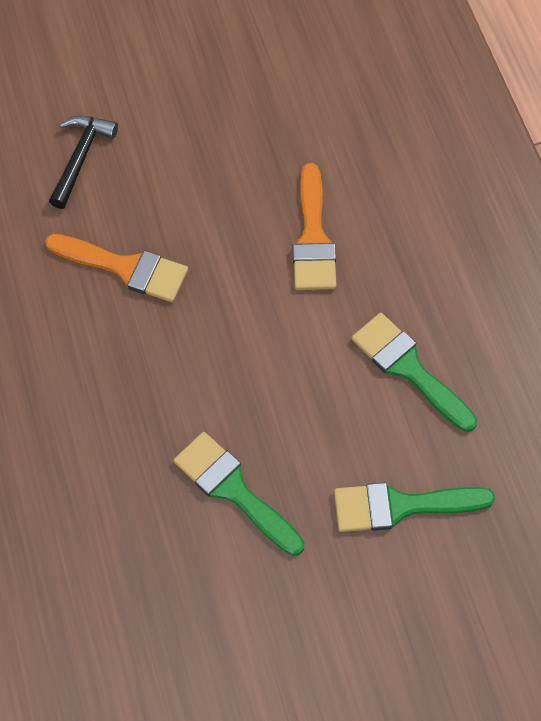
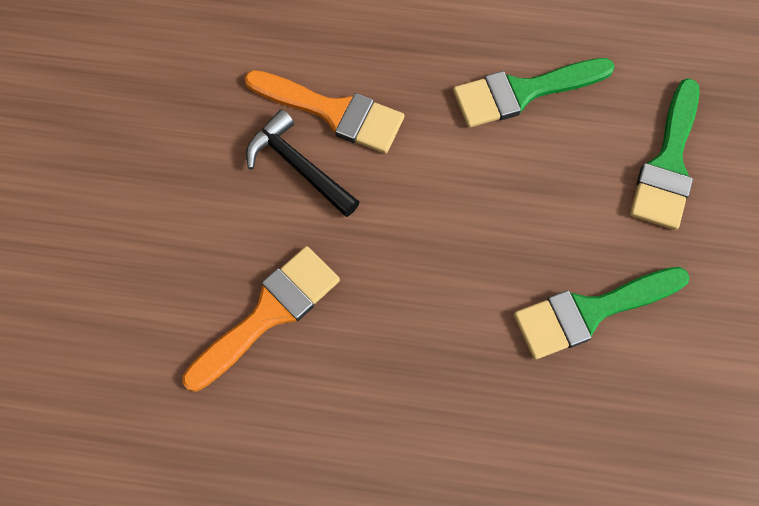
camera: 65 degrees left, 5 degrees up
(80, 158) = (96, 304): black hammer -> black hammer (298, 167)

